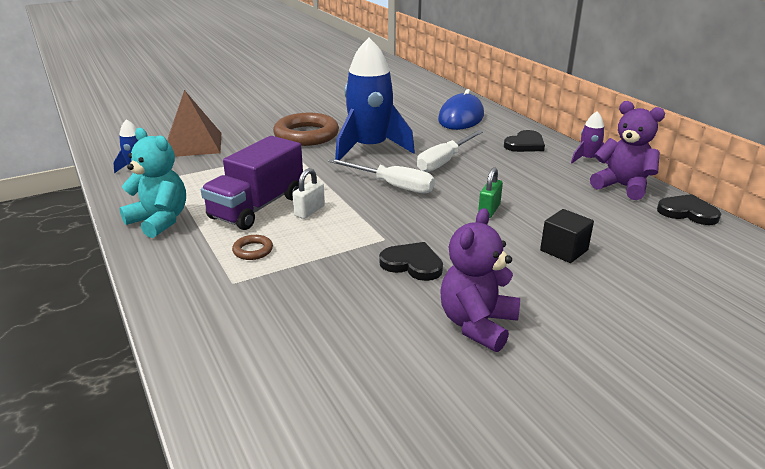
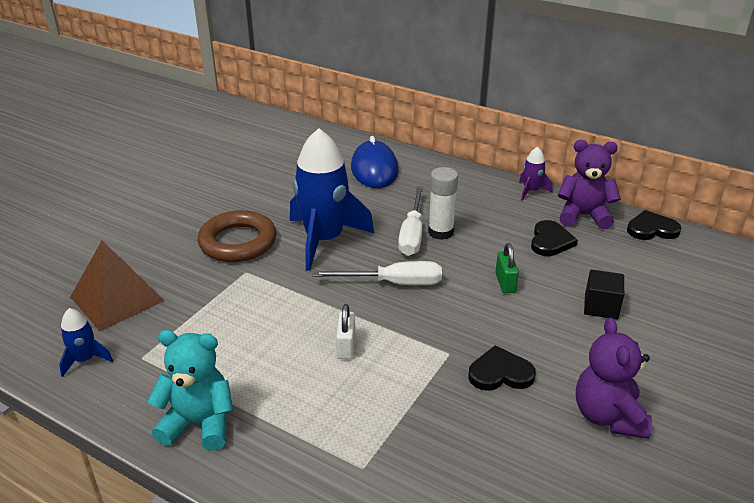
camera: 30 degrees left, 5 degrees up
(253, 250) = (341, 420): brown ring -> none
(257, 207) = (288, 362): purple truck -> none
(470, 166) = (440, 232): none -> white glue stick
(525, 144) = (464, 188): black heart -> black heart (550, 241)

